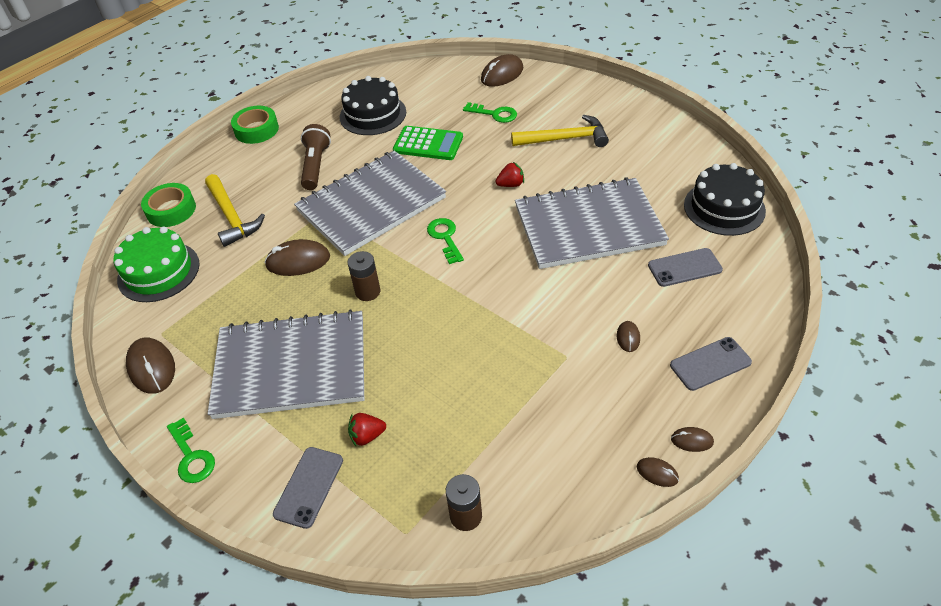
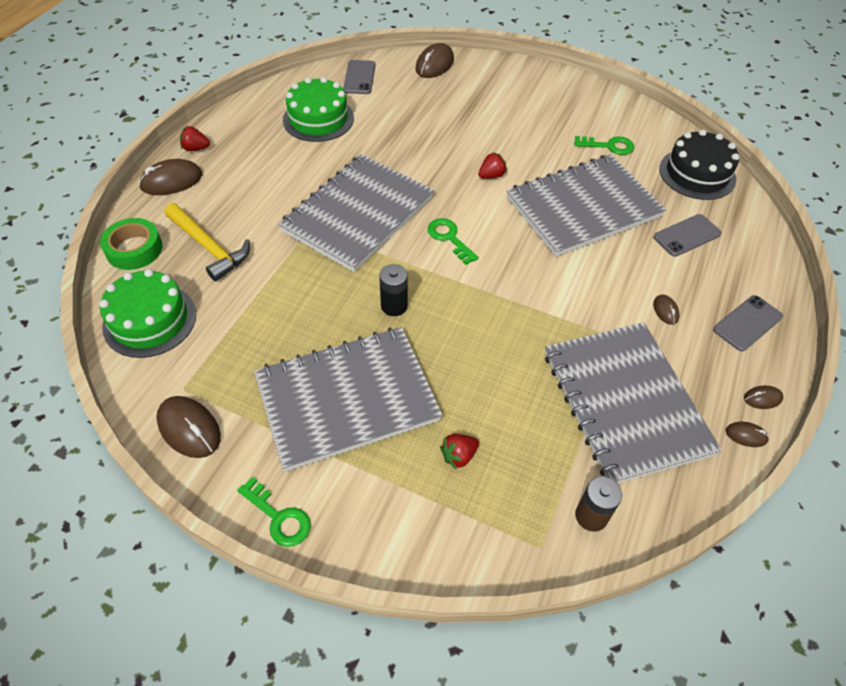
camera: 20 degrees left, 5 degrees up
(256, 130) = (196, 148): green tape -> red strawberry
(298, 261) = (305, 285): brown mouse -> brown mouse (171, 181)
(309, 487) = (421, 522): grey phone -> grey phone (359, 77)
(316, 166) = (280, 180): brown flashlight -> none
(368, 292) = (394, 306): brown battery -> black battery
(373, 114) = (318, 119): black cake -> green cake
(428, 144) = (390, 143): green calculator -> none
(494, 114) = (444, 106): green key -> green key (609, 146)
(546, 418) = (625, 402): none -> grey notebook
(564, 139) = (524, 124): yellow hammer -> none

